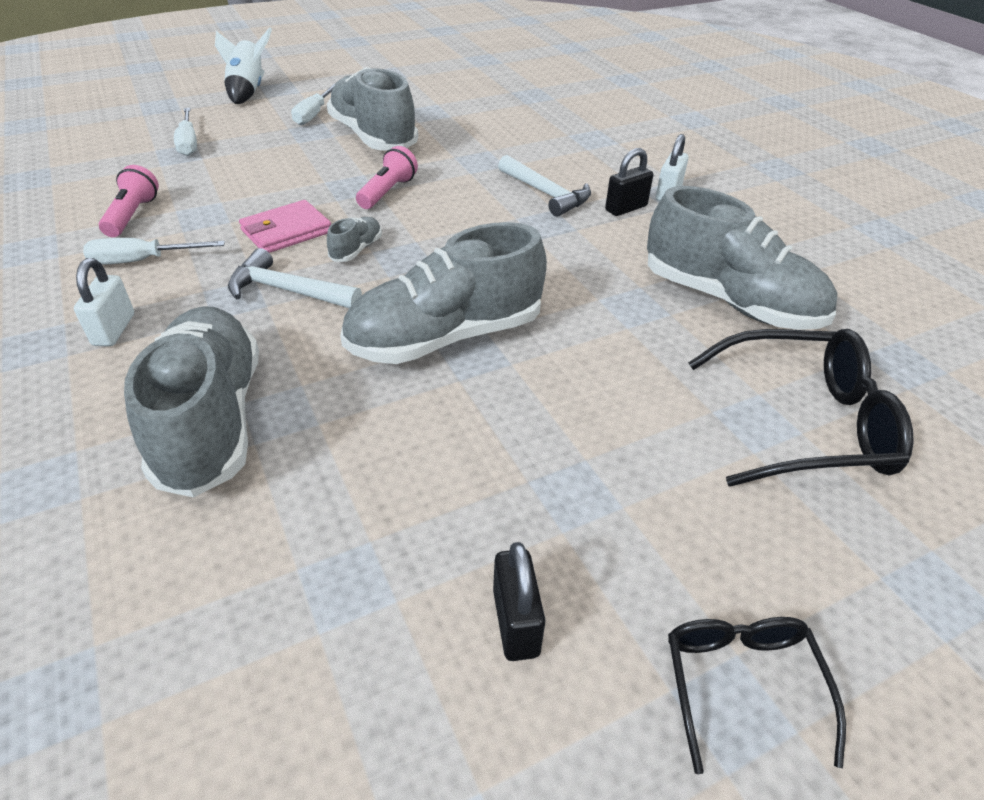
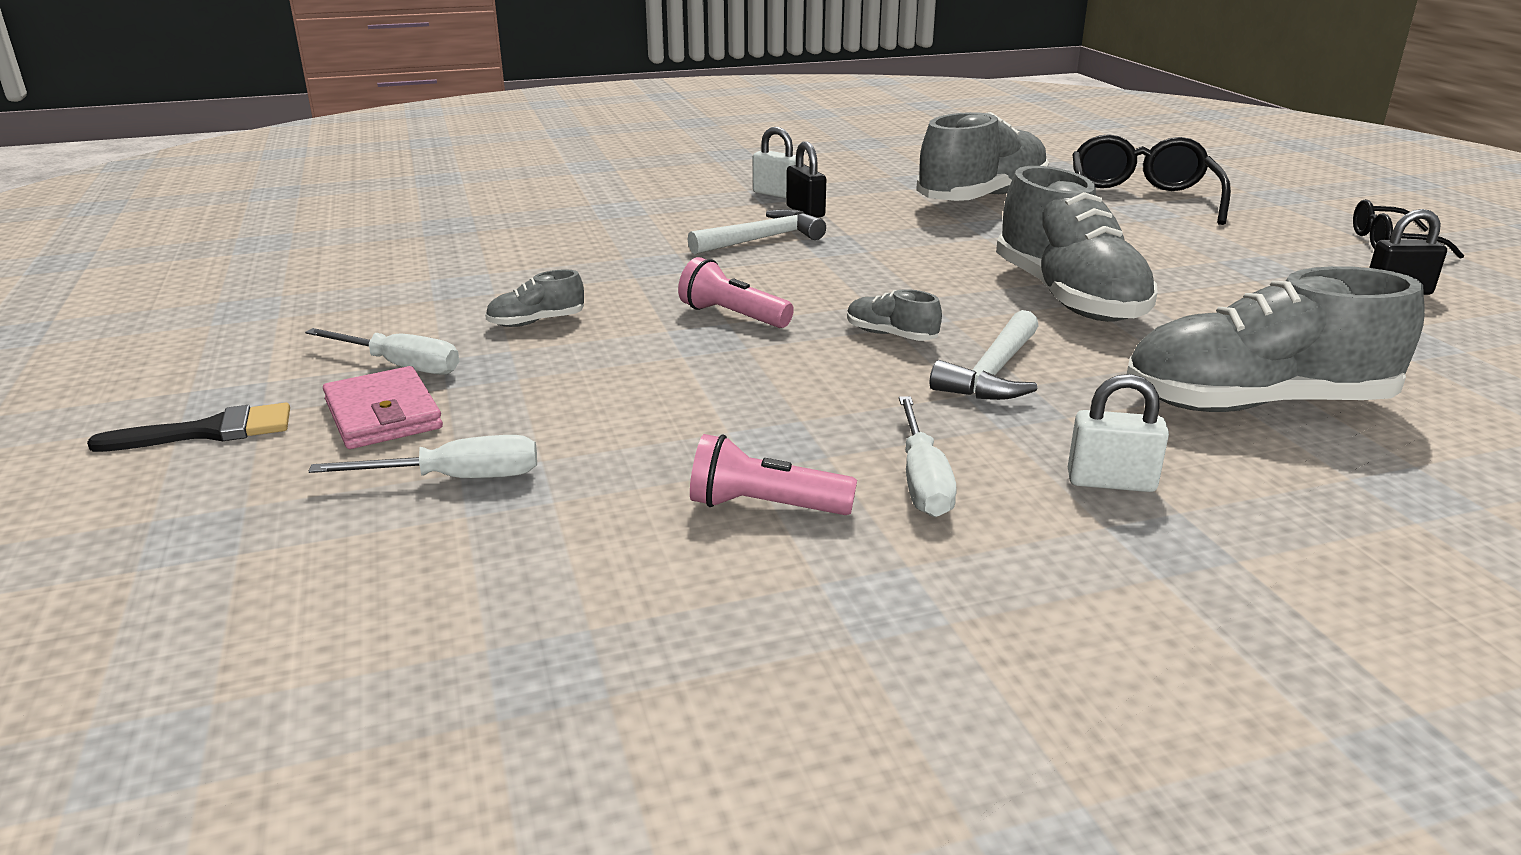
camera: 80 degrees left, 15 degrees down
(248, 91) = (209, 431): white rocket -> black brush
(286, 231) = (837, 377): pink wallet -> pink wallet (383, 414)
(373, 137) = (536, 322): grey shoe -> grey shoe, size x0.42

